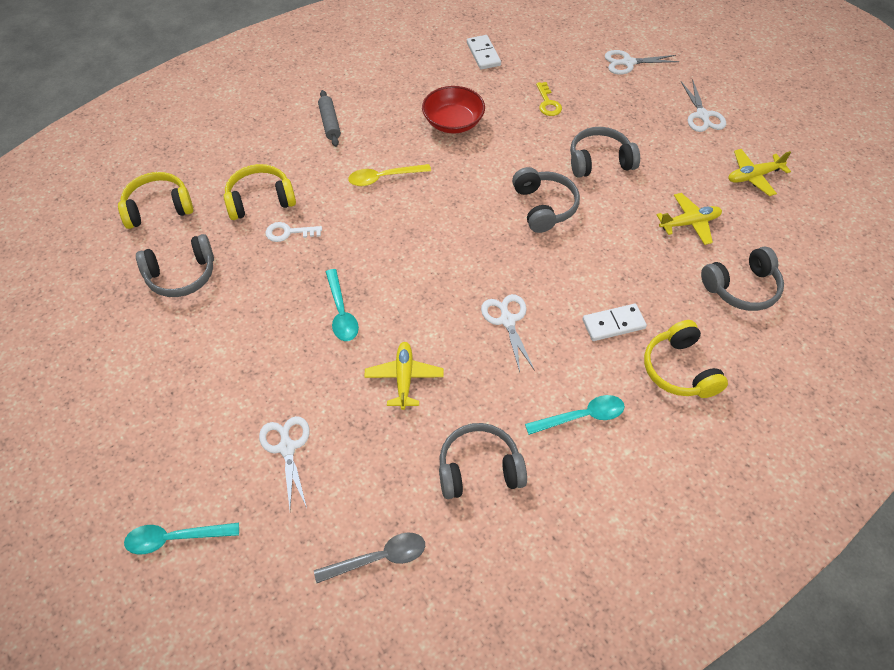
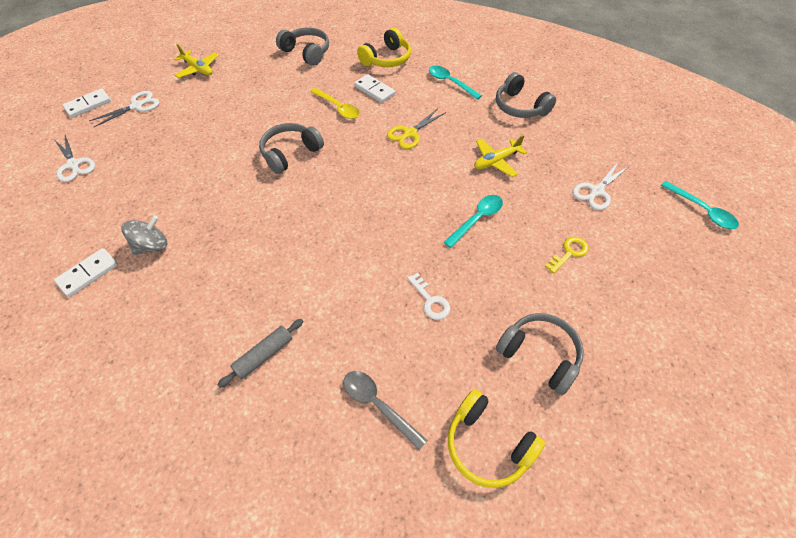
camera: 120 degrees left, 0 degrees up
(260, 200) = (410, 350): yellow headphones -> none
(379, 558) = (606, 122): grey spoon -> grey spoon (378, 405)
(383, 178) = (318, 266): yellow spoon -> yellow spoon (338, 108)
(453, 122) = (213, 250): red bowl -> none
(486, 90) = (152, 246): none -> grey spinning top
(507, 320) = (409, 134): white scissors -> yellow scissors
(548, 103) = (155, 196): yellow key -> yellow key (569, 253)
(599, 161) = (220, 141): grey headphones -> none
(689, 223) = (263, 84): yellow plane -> none
(725, 83) = (88, 105): none -> white domino

